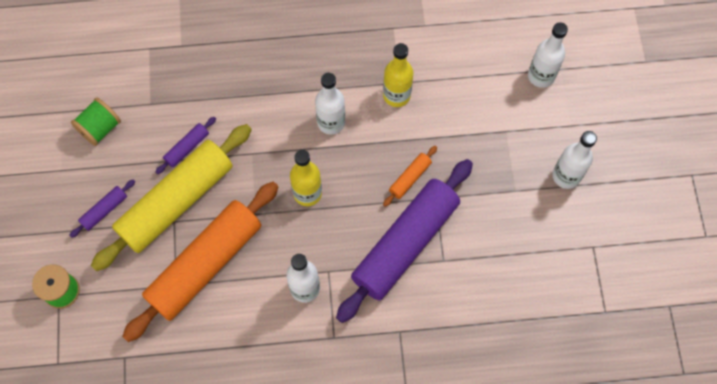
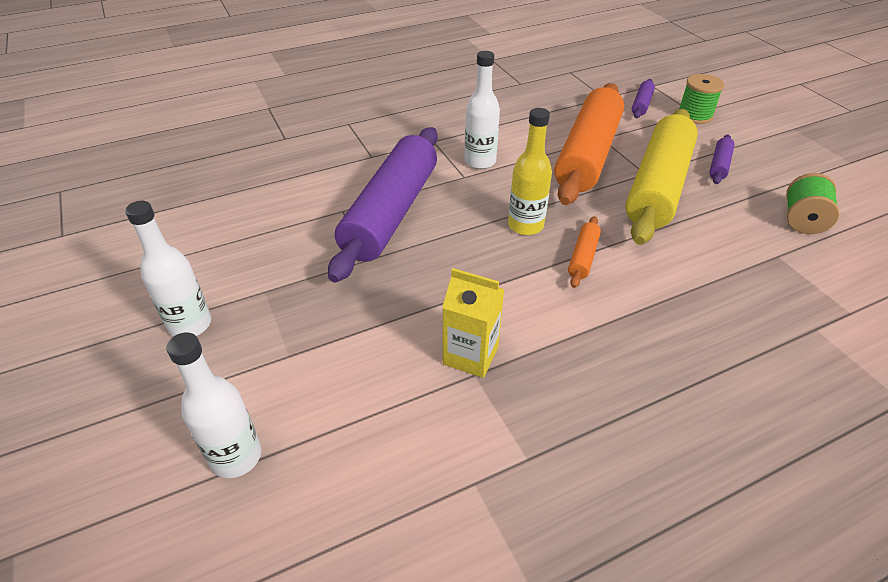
camera: 160 degrees right, 25 degrees down
(187, 148) = (692, 229): purple rolling pin -> purple rolling pin (641, 104)
(331, 122) = (543, 297): white bottle -> none
(396, 95) = (470, 355): yellow bottle -> yellow carton
(409, 178) = (410, 268): orange rolling pin -> orange rolling pin (583, 257)

